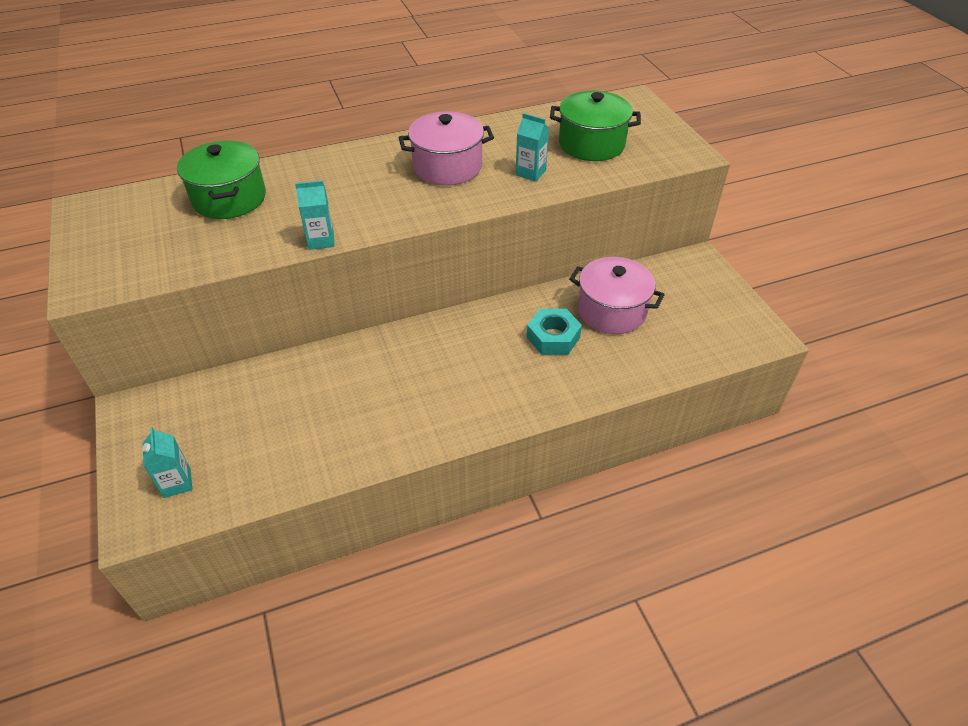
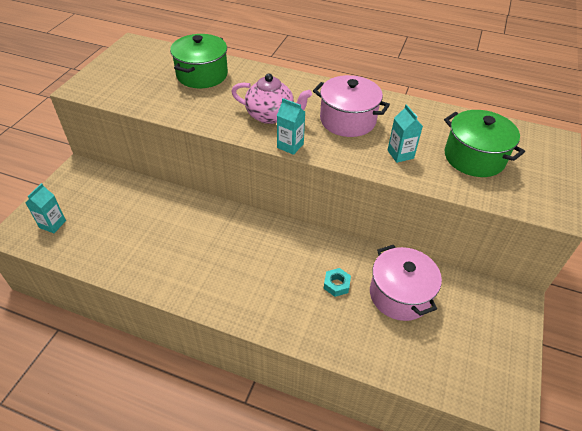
camera: 40 degrees right, 0 degrees up
(321, 240) = (216, 126): turquoise carton -> turquoise carton (290, 146)
(366, 201) = (271, 116): none -> pink teapot
(553, 337) = (336, 284): turquoise nut -> turquoise nut, size x0.63

